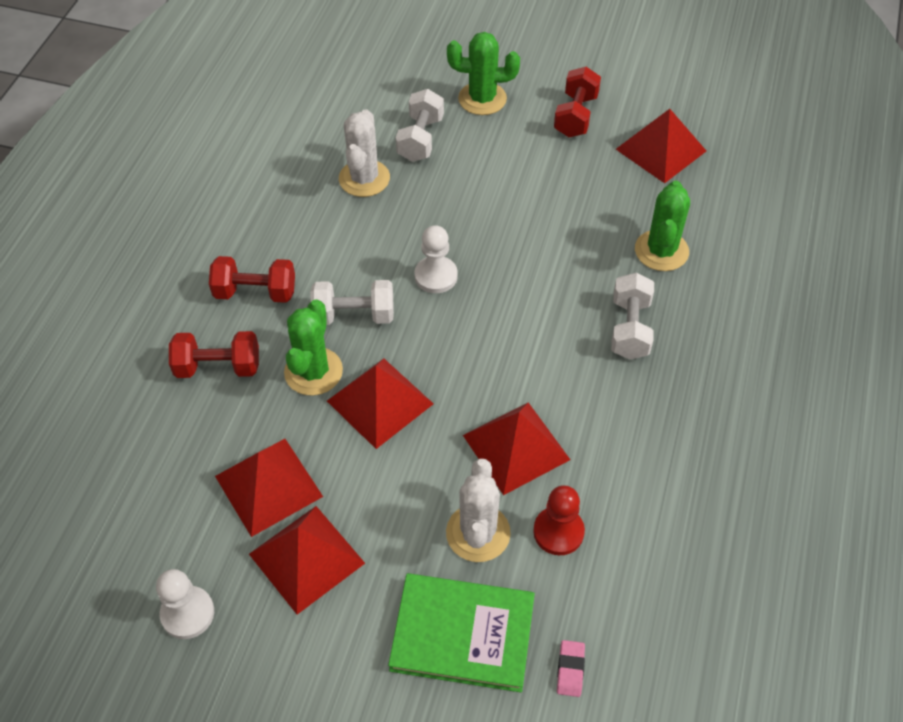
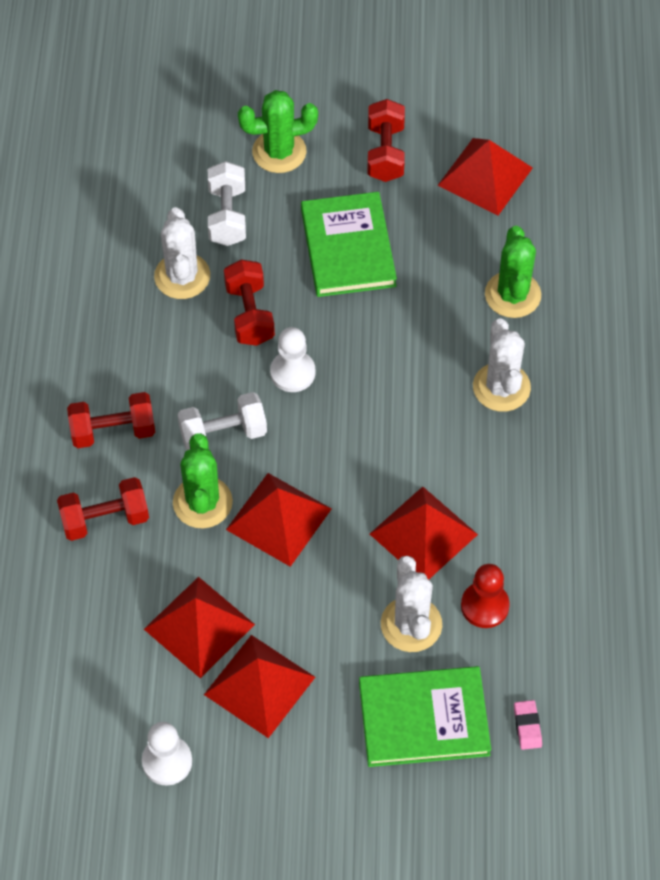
camera: 15 degrees left, 5 degrees up
(413, 220) = (249, 314): none -> red dumbbell
(519, 183) = (348, 248): none -> green book
(630, 328) = (501, 387): white dumbbell -> white cactus

